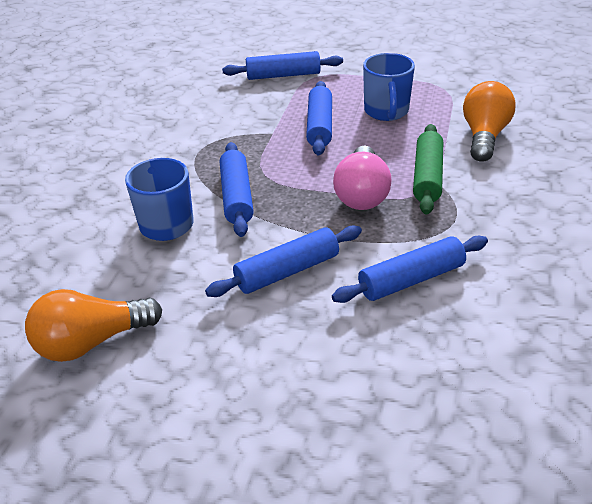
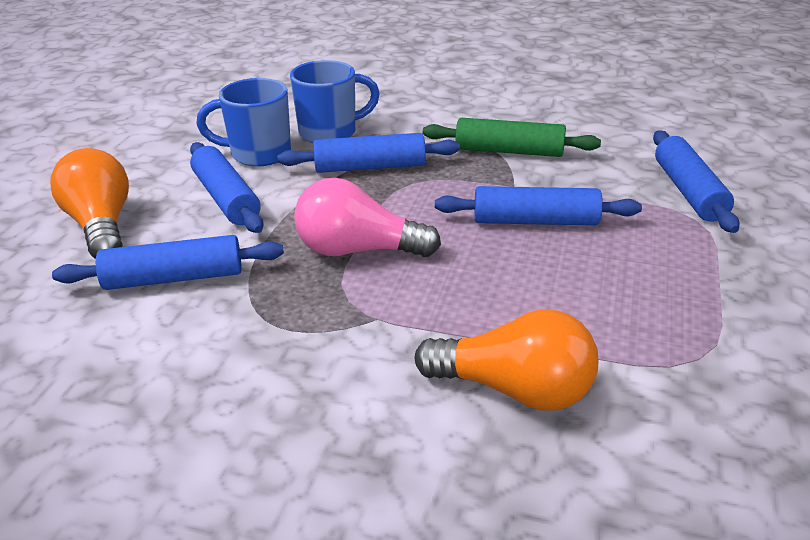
camera: 90 degrees right, 5 degrees down
(92, 342) = (180, 115): orange light bulb -> orange light bulb (101, 225)
(386, 112) = (588, 283): blue mug -> blue mug (258, 154)
(411, 279) = (174, 278): blue rolling pin -> blue rolling pin turned 75 degrees counterclockwise
(427, 177) = (391, 310): green rolling pin -> green rolling pin (509, 151)

